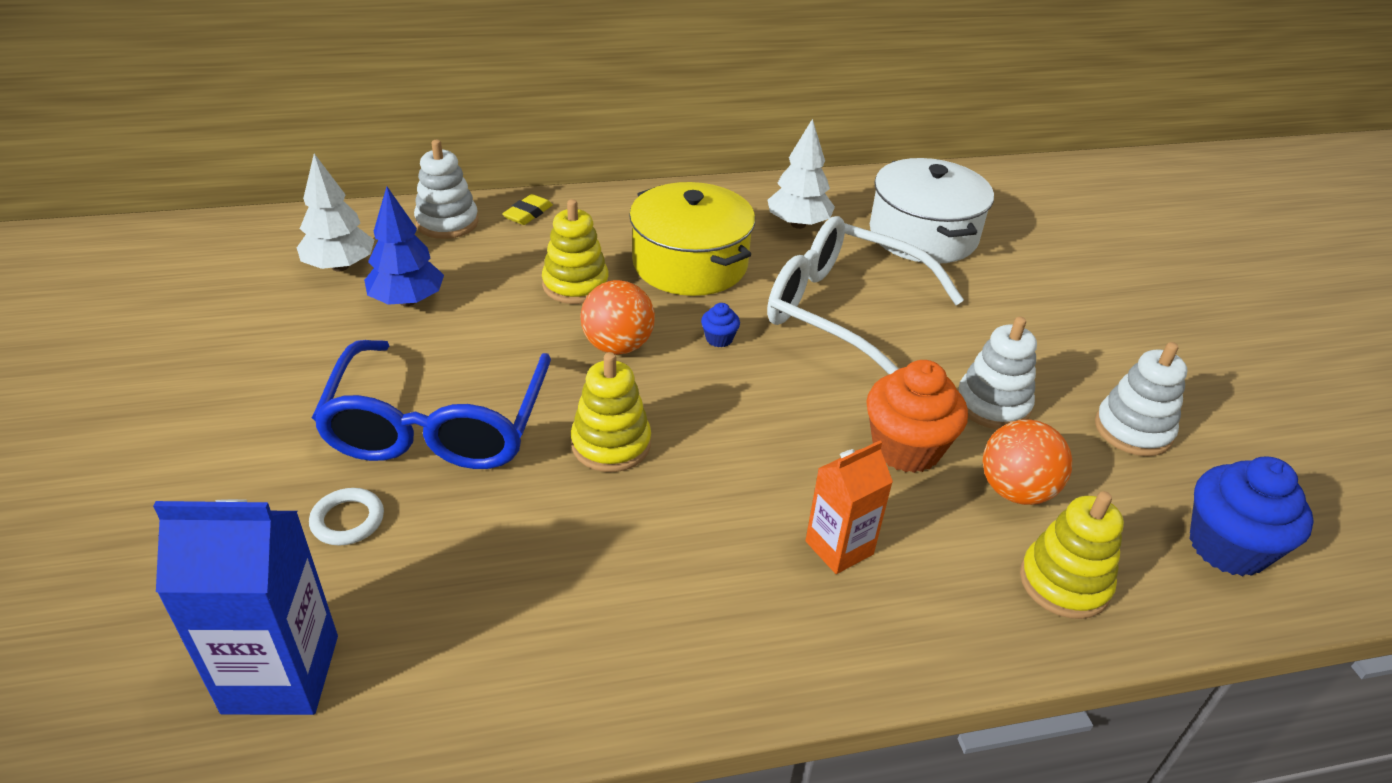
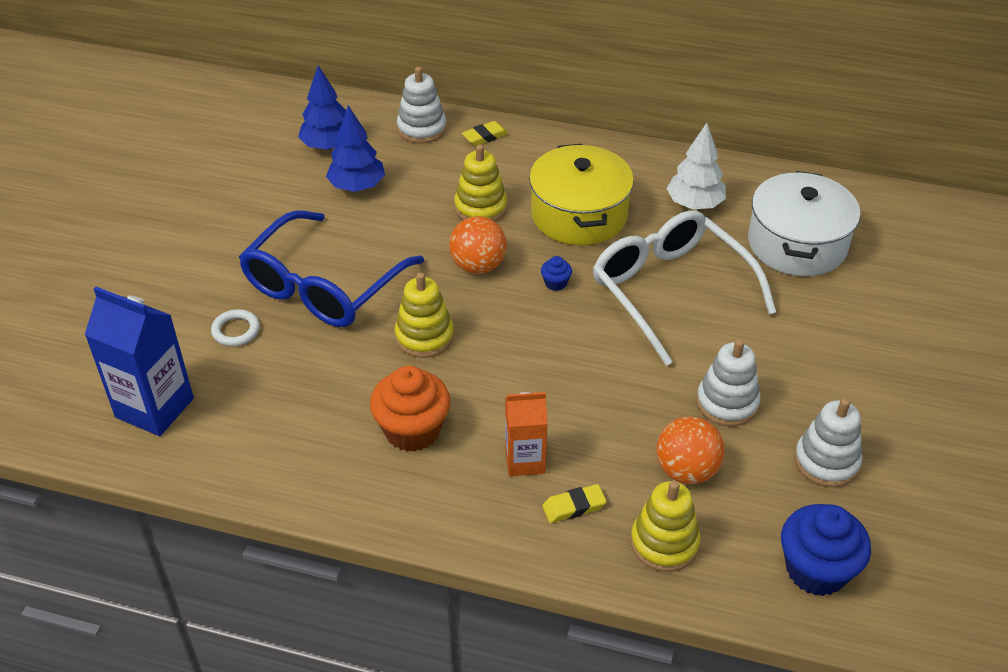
camera: 30 degrees right, 5 degrees up
(340, 266) = (328, 145): white tree -> blue tree
(906, 448) = (630, 411): orange cupcake -> orange cupcake (412, 430)
(936, 581) = (574, 507): none -> yellow eraser

